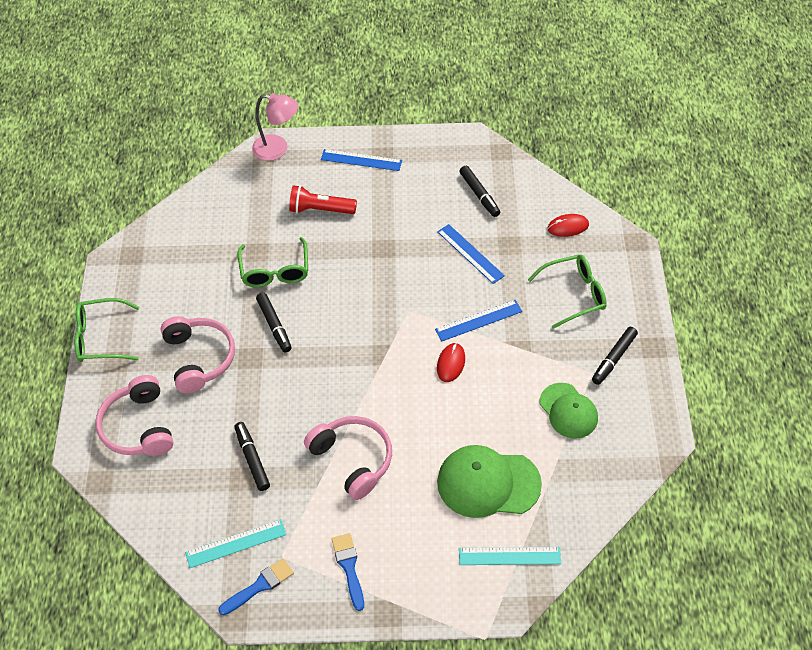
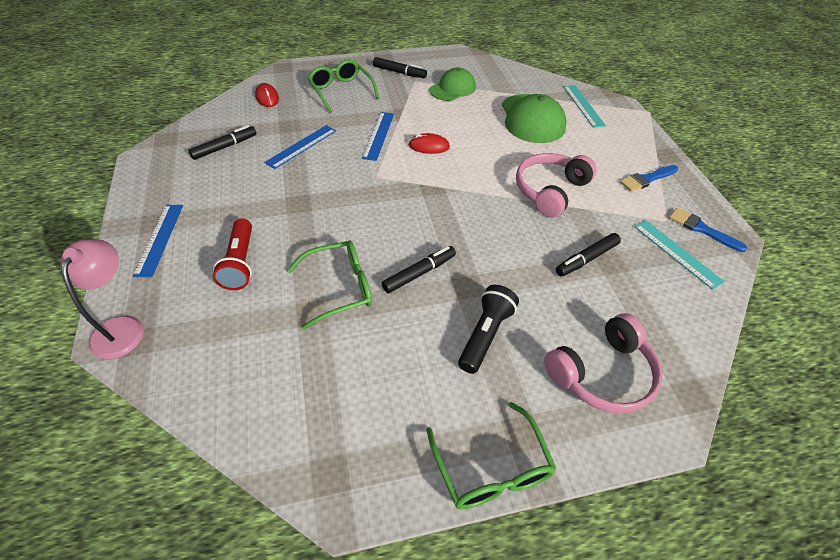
camera: 105 degrees left, 5 degrees down
(199, 358) = (485, 335): pink headphones -> black flashlight
(478, 320) = (378, 135): blue ruler -> blue ruler turned 45 degrees clockwise

